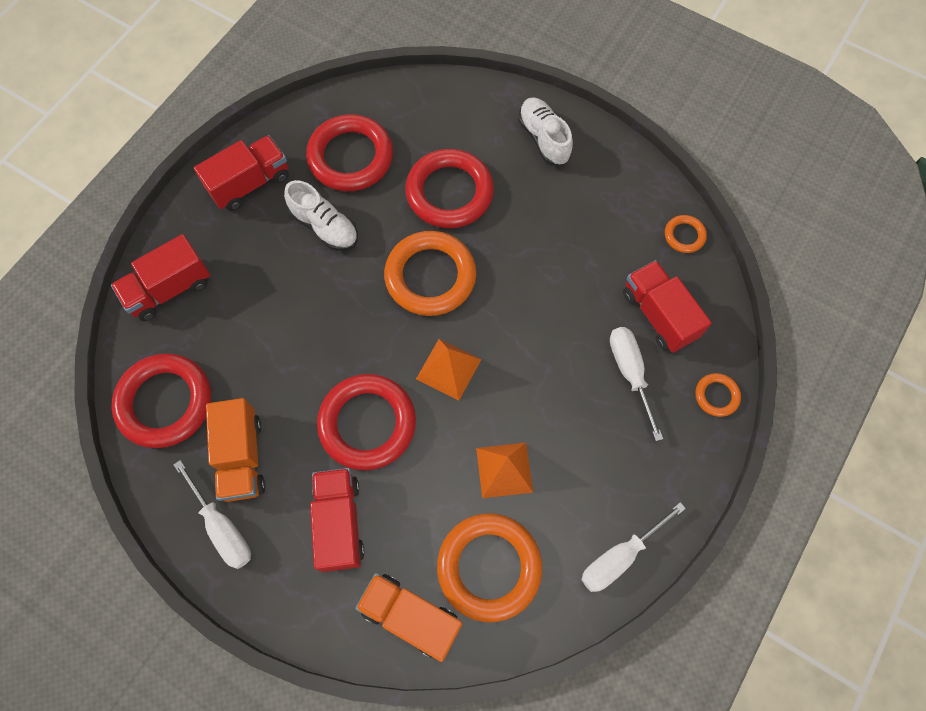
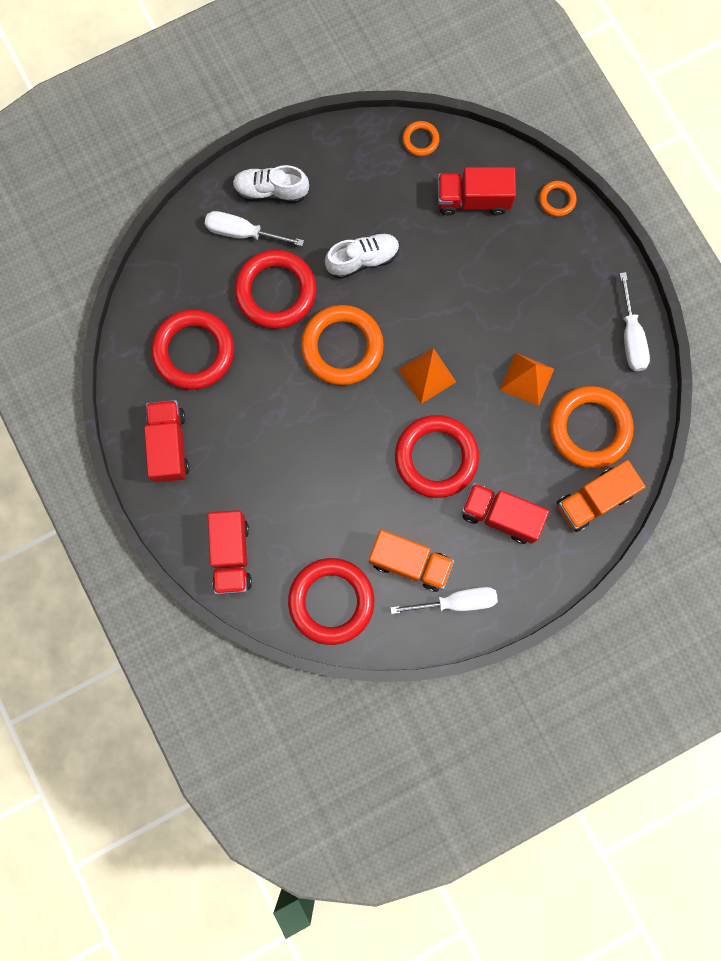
camera: 60 degrees left, 10 degrees up
(325, 227) = (248, 405): white shoe -> white shoe (362, 260)
(630, 373) = (506, 248): white screwdriver -> white screwdriver (243, 233)

